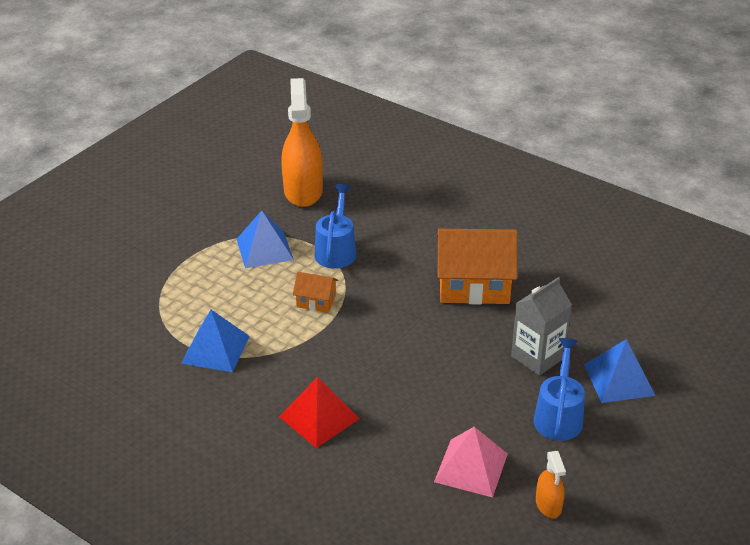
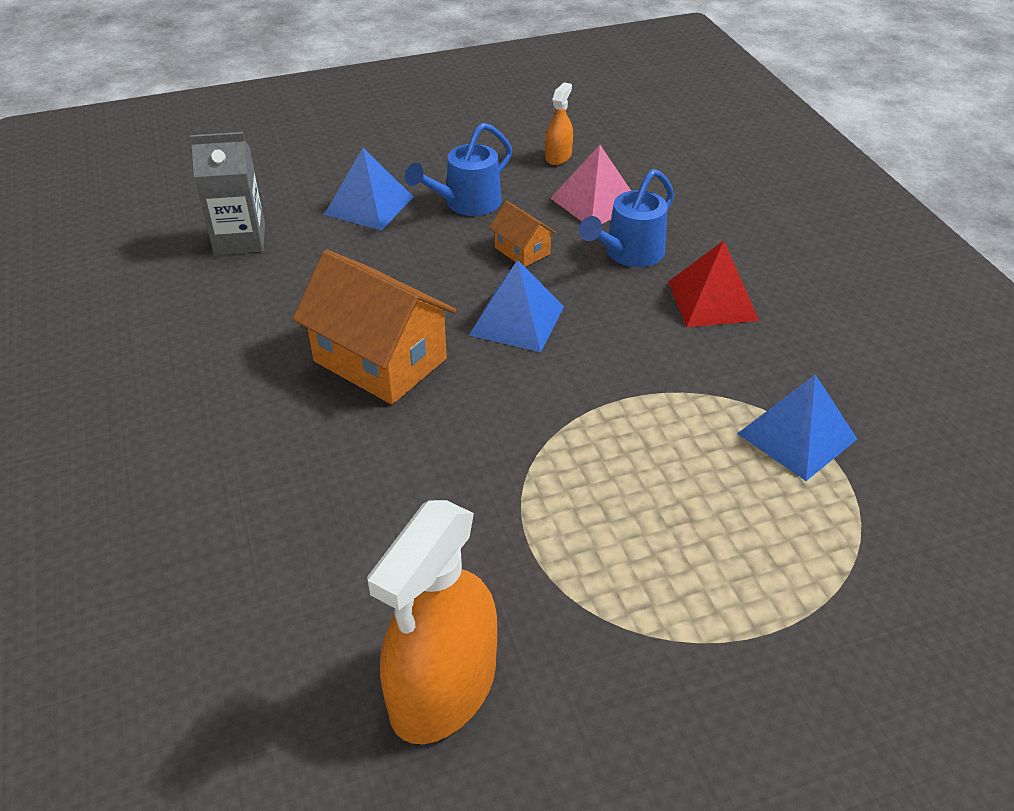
camera: 145 degrees left, 5 degrees up
(264, 249) = (616, 578): blue pyramid -> blue pyramid (516, 320)
(316, 301) = (606, 440): orange house -> orange house (522, 251)
(336, 250) = (503, 513): blue watering can -> blue watering can (628, 254)
(537, 357) = (416, 255): grey carton -> grey carton (240, 239)

